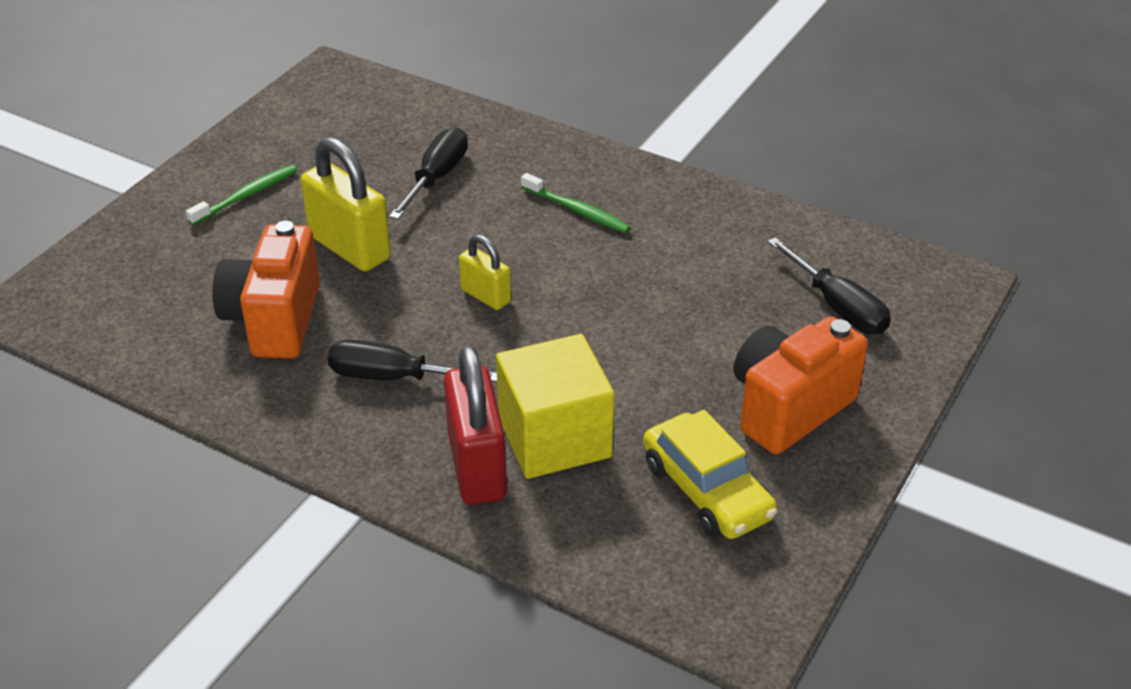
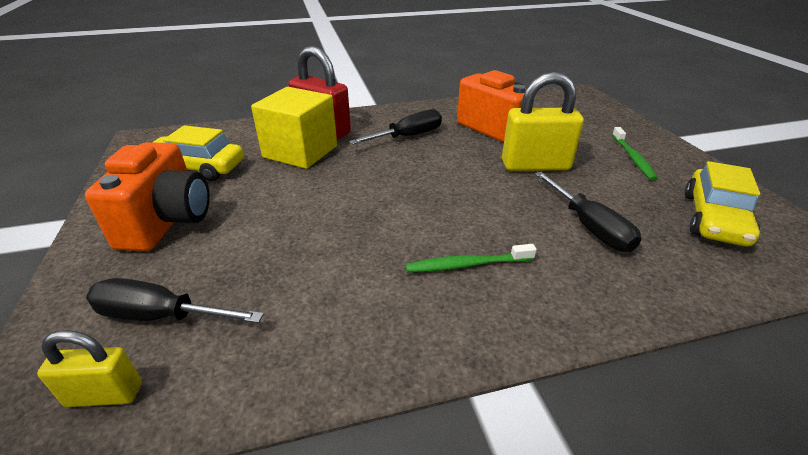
camera: 135 degrees right, 5 degrees down
(336, 127) = (714, 219): none -> yellow car
(485, 296) = (428, 183): yellow padlock -> yellow padlock (105, 394)

